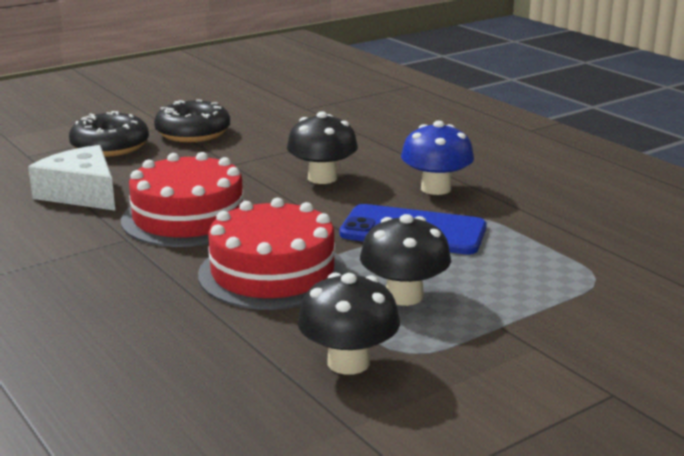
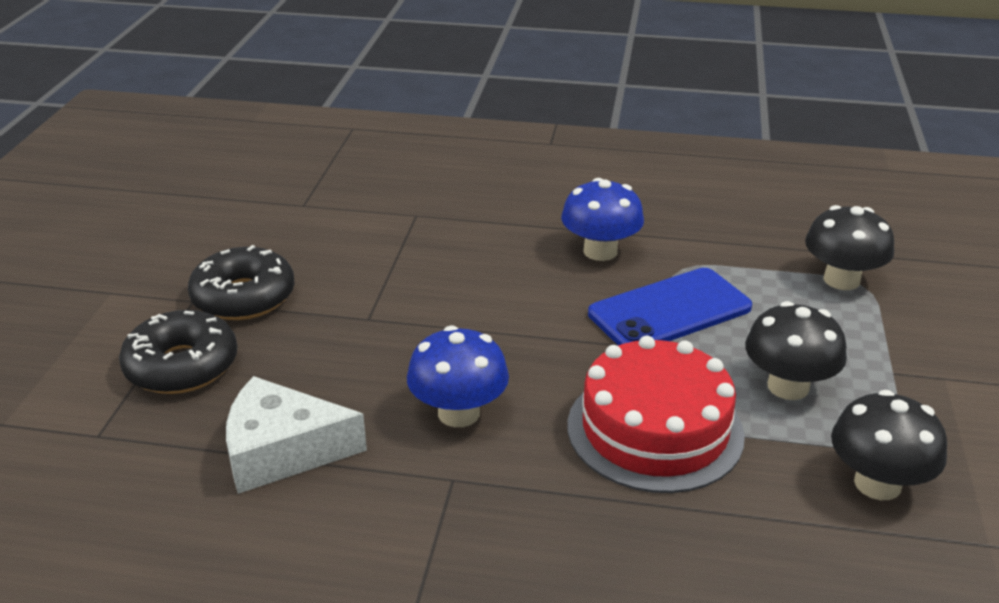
camera: 45 degrees left, 10 degrees up
(188, 217) = (458, 413): red cake -> blue mushroom
(322, 178) = (486, 290): black mushroom -> black mushroom (841, 280)

